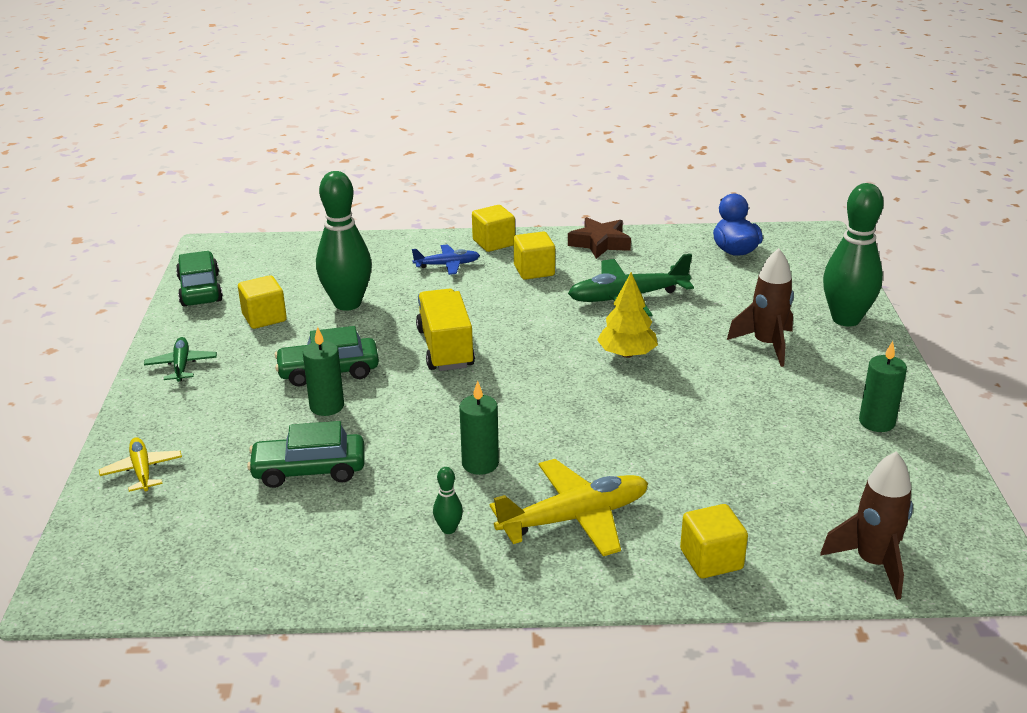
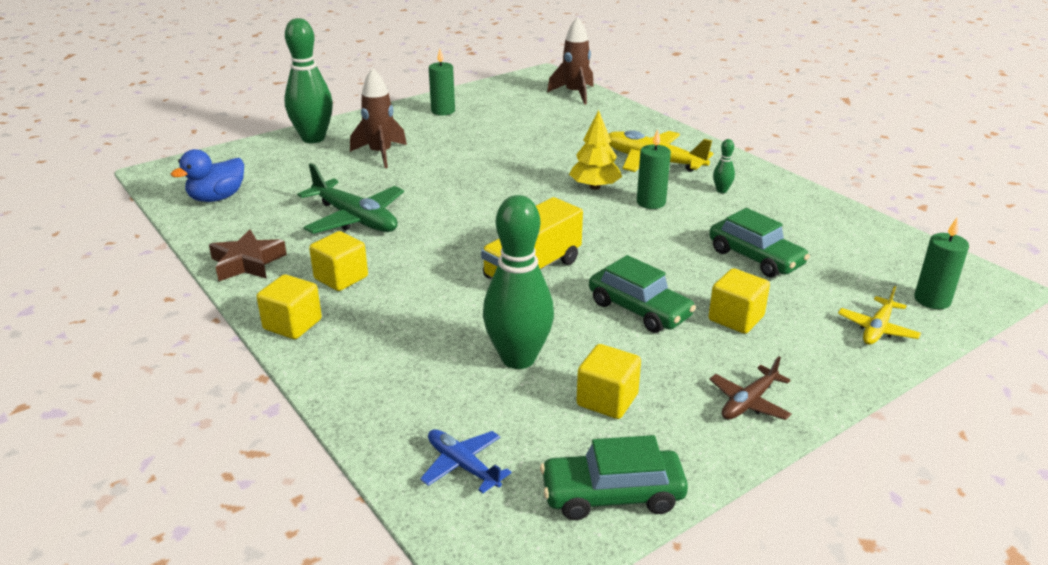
camera: 125 degrees left, 0 degrees up
(181, 365) = (749, 402): green plane -> brown plane
(200, 289) = (612, 495): green car -> green car turned 45 degrees clockwise
(327, 406) = (682, 286): green candle -> green candle (932, 300)
(447, 265) = (373, 333): blue plane -> blue plane (463, 466)
(627, 354) = (449, 195): yellow tree -> yellow tree (594, 187)
(711, 559) = (629, 123): yellow cube -> yellow cube (736, 318)

